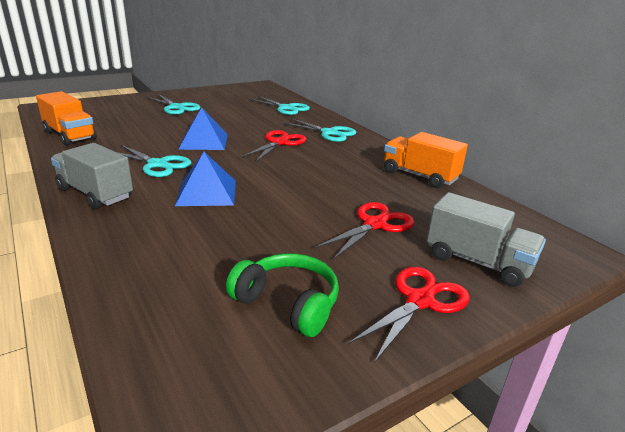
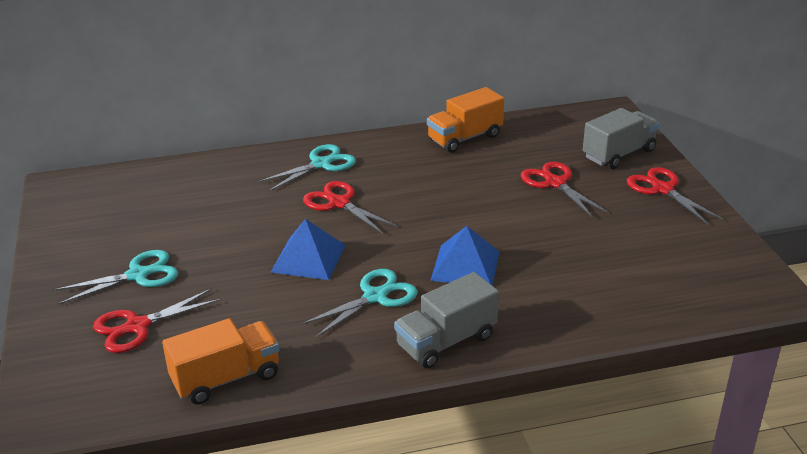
camera: 70 degrees left, 5 degrees up
(126, 113) = (137, 326): none -> red scissors
(286, 108) = (202, 179): turquoise scissors -> none
(288, 303) = (660, 242): green headphones -> none

